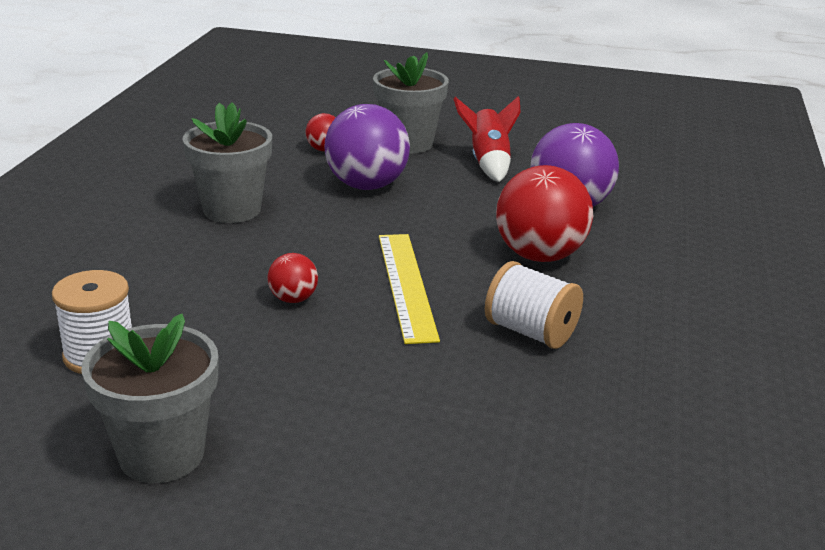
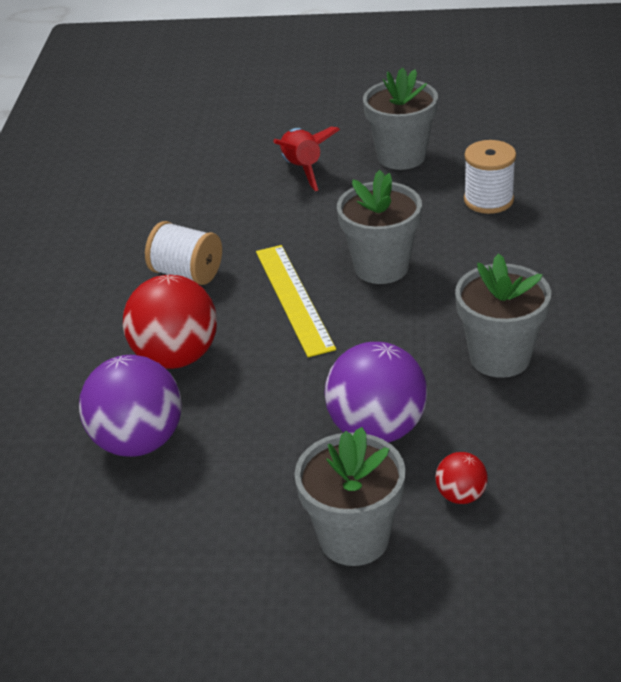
camera: 175 degrees right, 10 degrees up
(293, 299) = (381, 267): red ball -> grey flower pot
(488, 163) = (237, 512): red rocket -> red rocket (302, 169)

